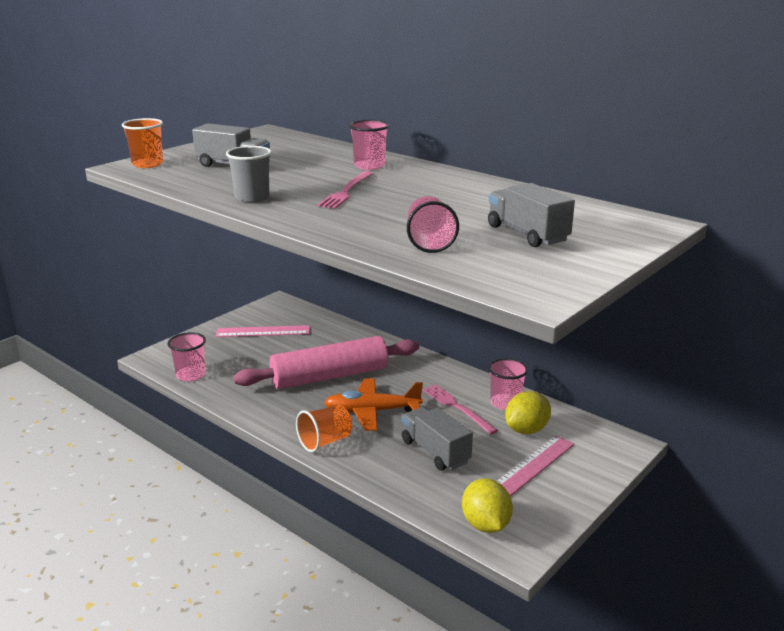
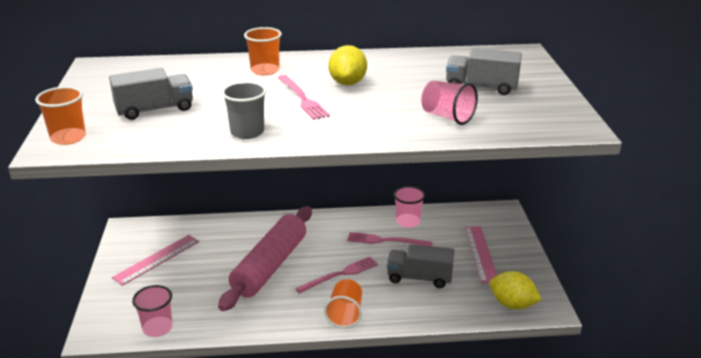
camera: 45 degrees left, 5 degrees up
(369, 166) = (265, 70): pink cup -> orange cup
(371, 411) = (340, 274): orange plane -> pink fork
(526, 430) = (444, 232): yellow lemon -> yellow lemon (347, 83)

